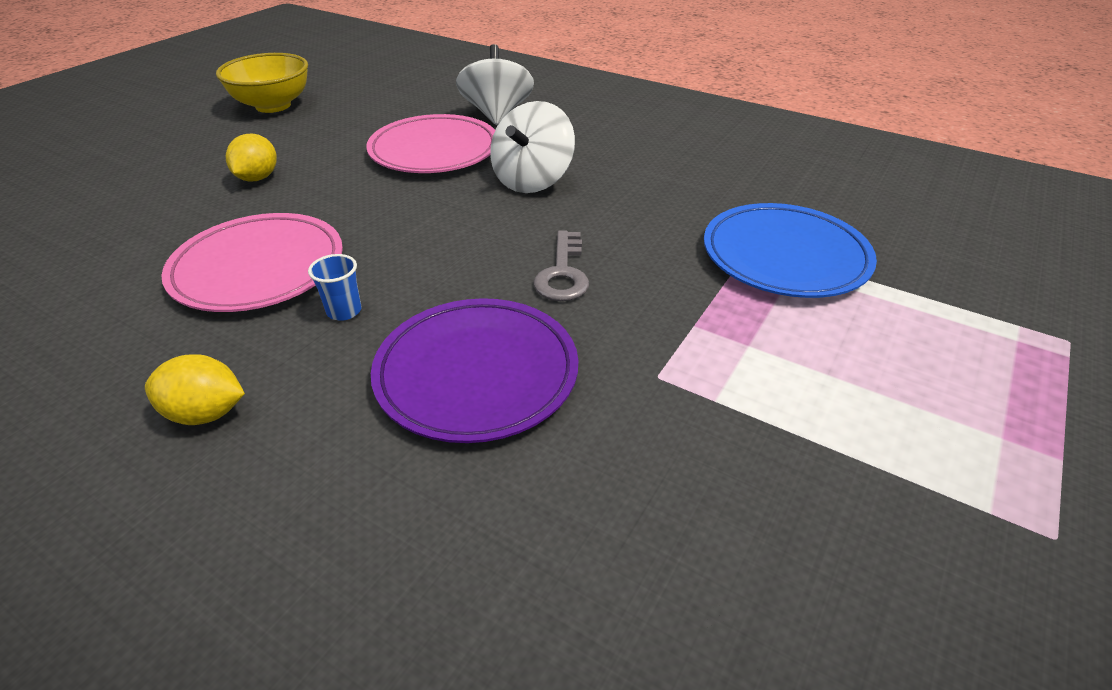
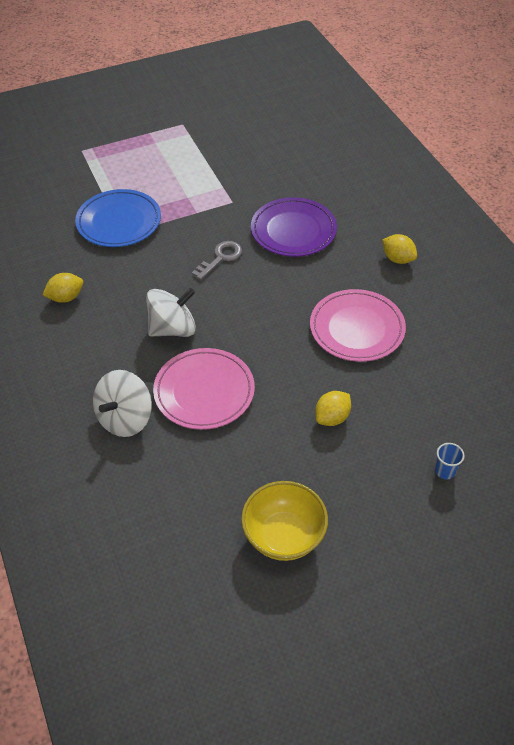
camera: 145 degrees left, 10 degrees up
(344, 311) = (328, 282): blue cup -> blue cup (445, 471)
(699, 161) = (66, 297): none -> yellow lemon

